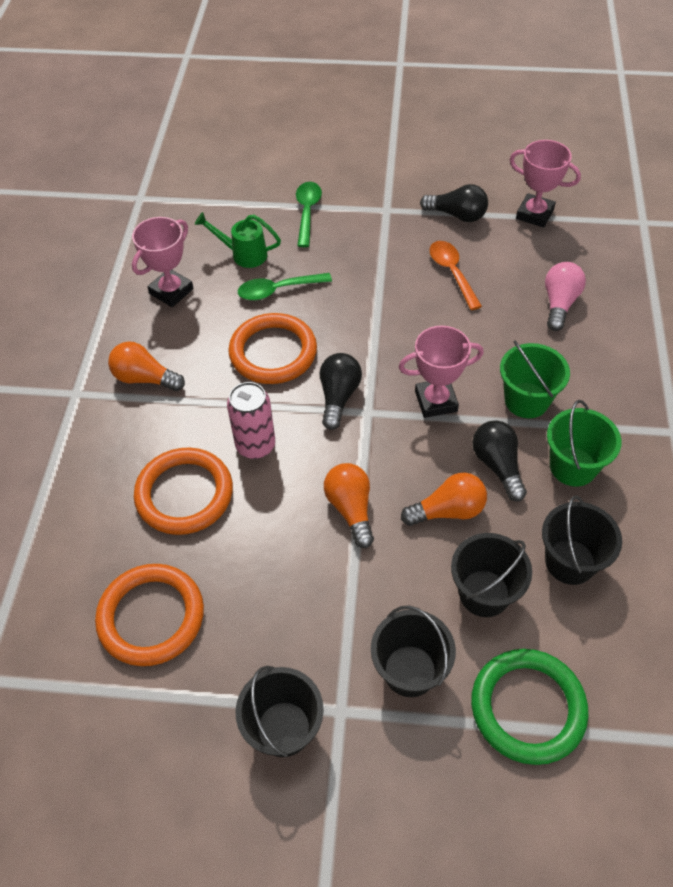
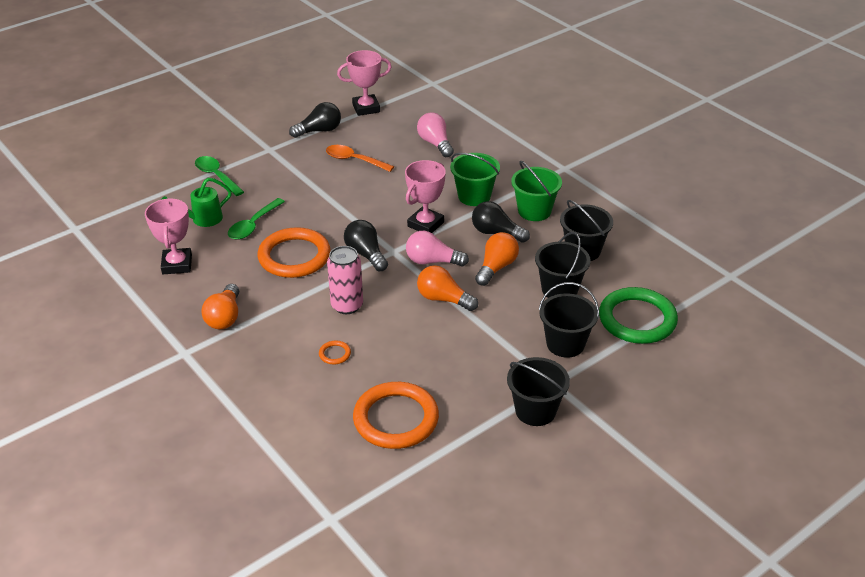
camera: 45 degrees left, 15 degrees down
(145, 378) = (224, 317): orange light bulb -> orange light bulb turned 60 degrees counterclockwise
(184, 494) = (335, 354): orange ring -> orange ring, size x0.40
(392, 453) = (432, 261): none -> pink light bulb

